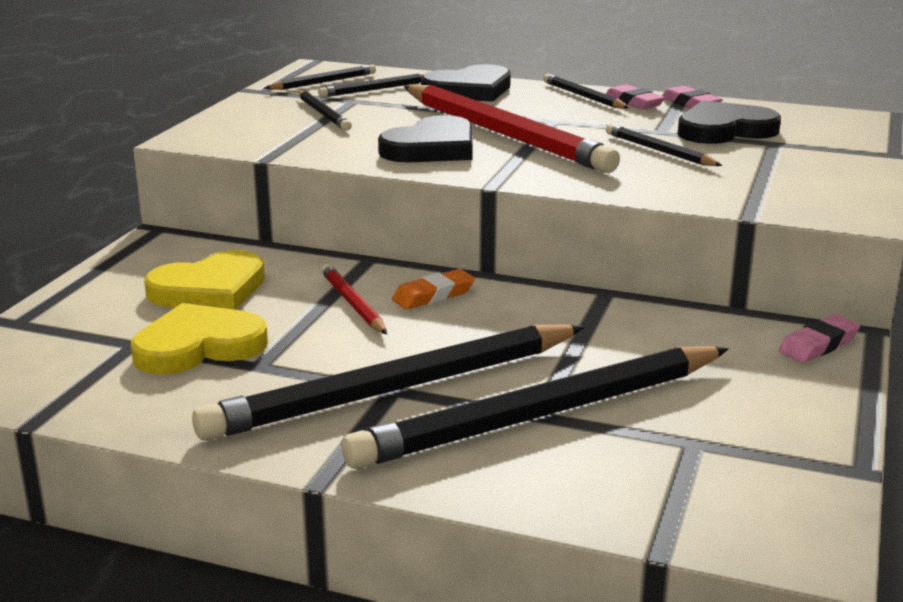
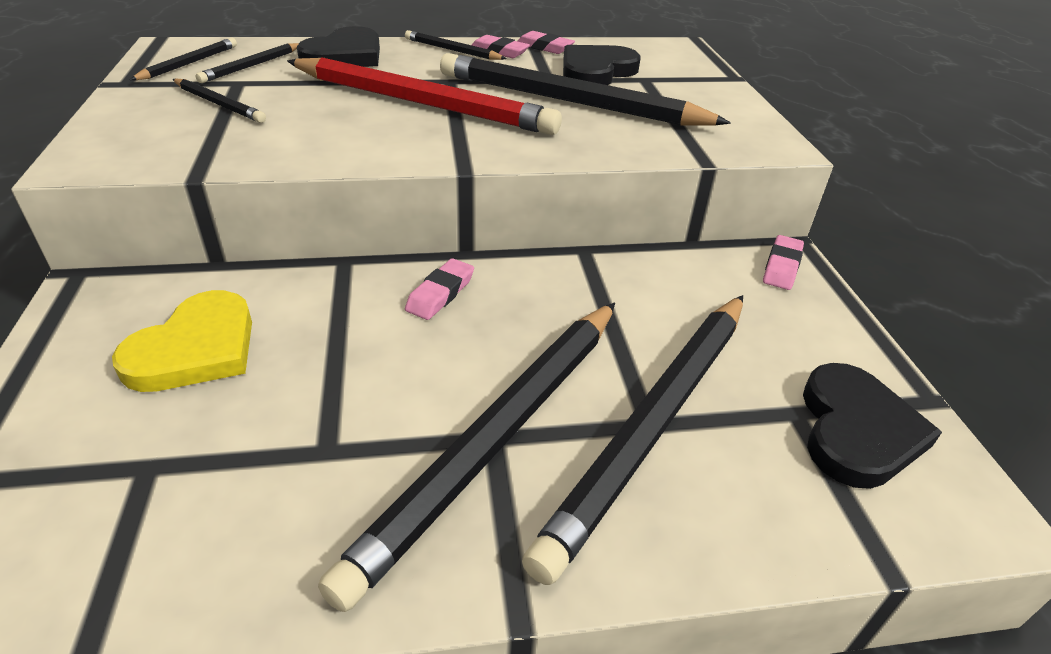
camera: 30 degrees left, 15 degrees up
(198, 346) = (236, 444): yellow heart -> none
(352, 303) = (369, 326): red pencil -> none
(432, 148) = (368, 131): black heart -> black heart (856, 430)
(433, 295) = (440, 294): orange eraser -> pink eraser
(659, 151) = (569, 101): black pencil -> black pencil, size x2.22

